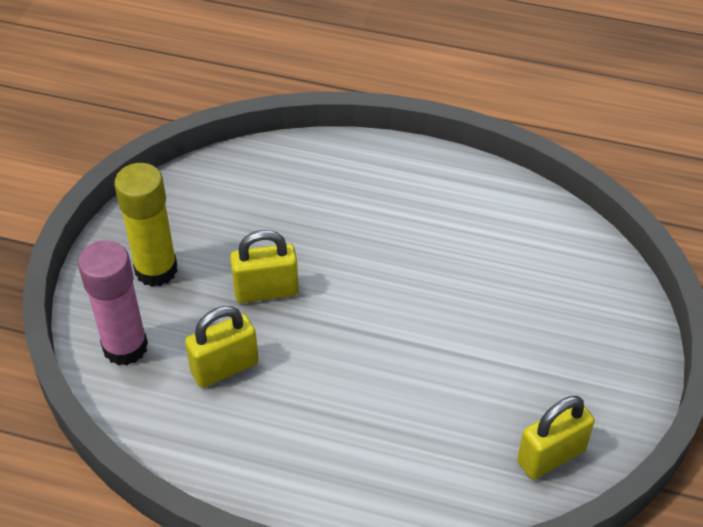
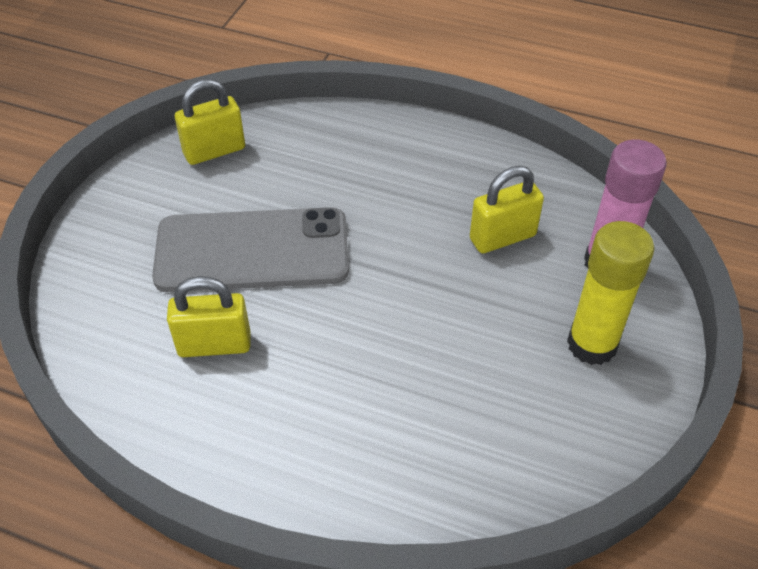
camera: 175 degrees left, 0 degrees up
(266, 291) = (463, 311): yellow padlock -> yellow padlock (214, 345)
(470, 335) = (252, 251): none -> grey phone

